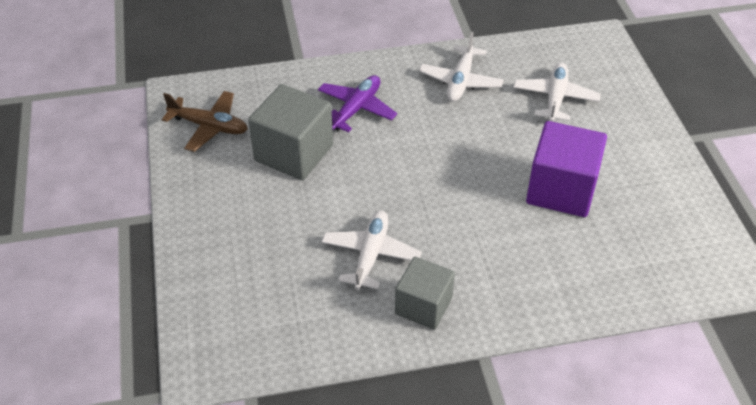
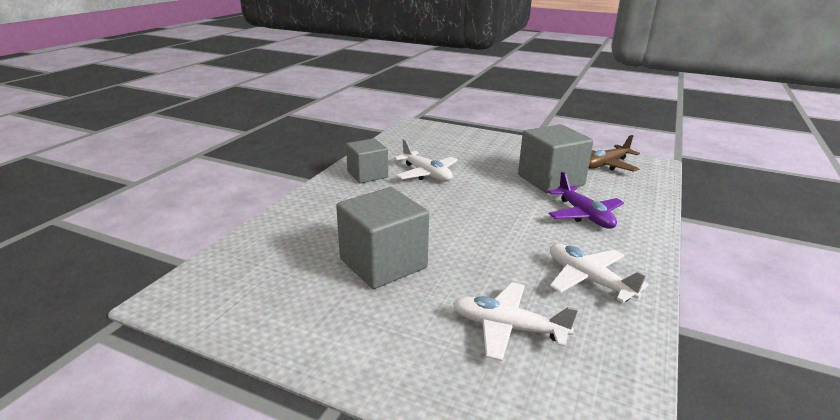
camera: 125 degrees right, 20 degrees down
(555, 98) = (508, 328): white plane -> white plane turned 150 degrees clockwise
(561, 190) = (383, 263): purple cube -> grey cube

